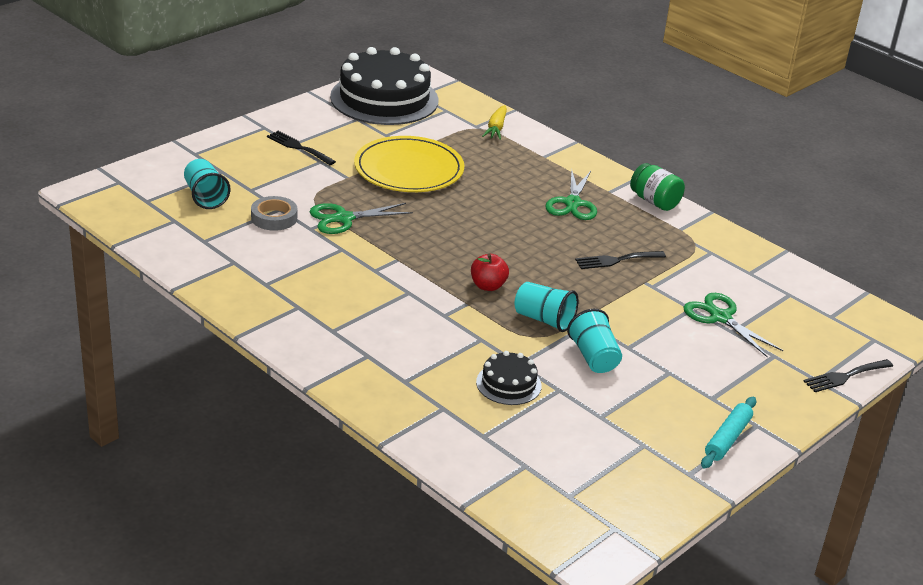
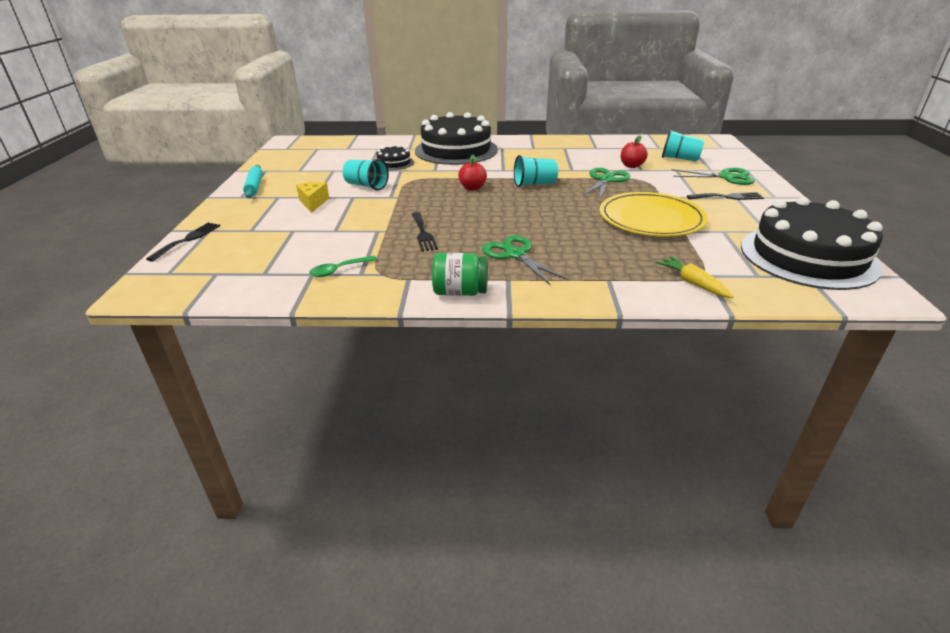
camera: 140 degrees right, 0 degrees up
(274, 218) = (631, 166): grey tape -> red apple
(393, 362) = (456, 150): none -> black cake
(544, 320) = (417, 188): turquoise cup -> turquoise cup (534, 184)
(616, 260) = (423, 233): black fork -> black fork turned 135 degrees clockwise
(680, 362) = (313, 203): none -> yellow cheese
(720, 317) = (309, 234): green scissors -> green scissors (726, 177)
(725, 264) = (339, 270): none -> green spoon

